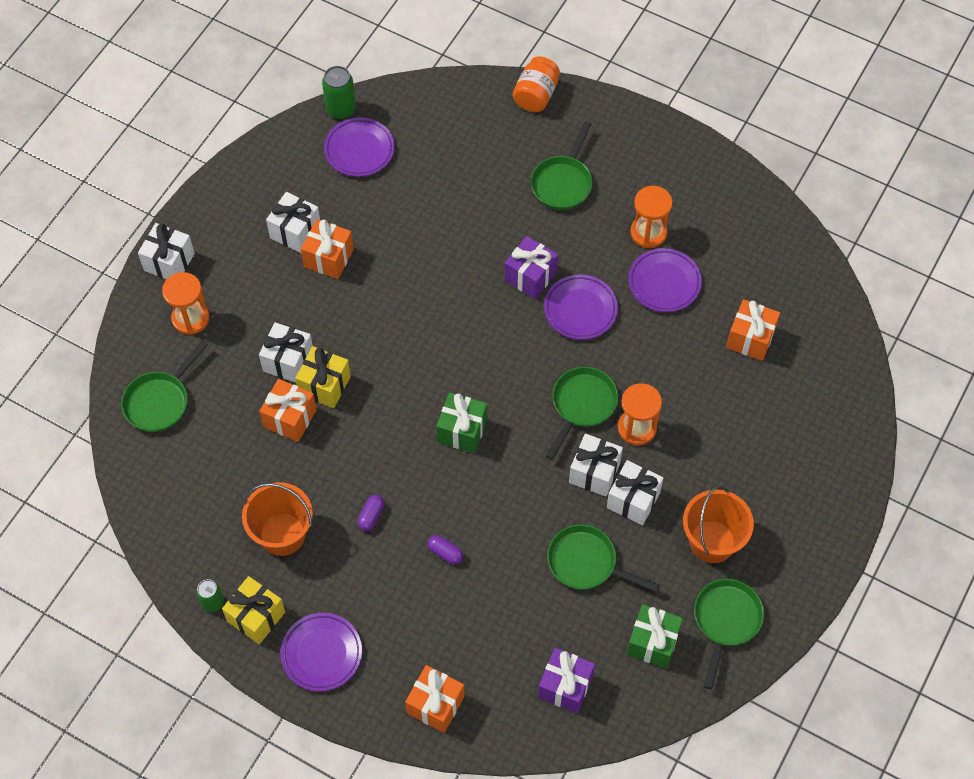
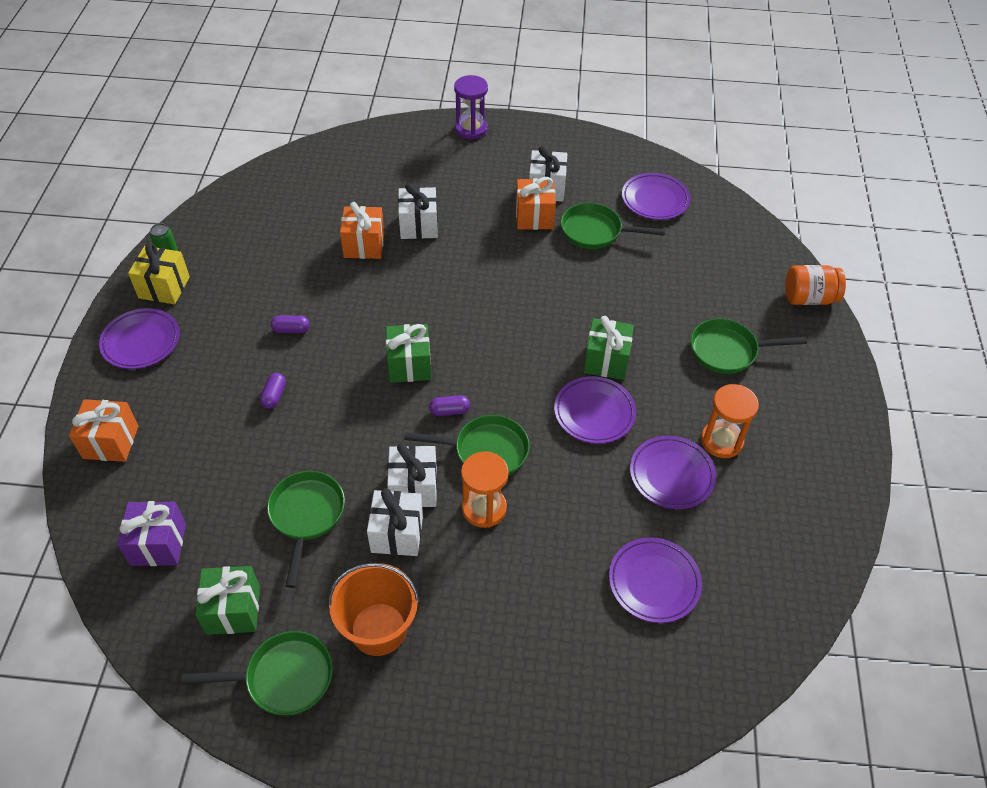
camera: 65 degrees right, 10 degrees down
(160, 401) = (342, 166): green pan -> green pan (595, 232)
(169, 262) = (471, 129): white gift -> purple hourglass
(190, 318) = (427, 157): orange hourglass -> none
(282, 534) = (249, 277): orange bucket -> none
(324, 385) = (407, 256): yellow gift -> none
(341, 109) = (686, 175): green can -> none
(528, 417) = (449, 411): none -> purple capsule
(530, 276) = (606, 361): purple gift -> green gift
(750, 339) = (654, 582): orange gift -> purple plate

